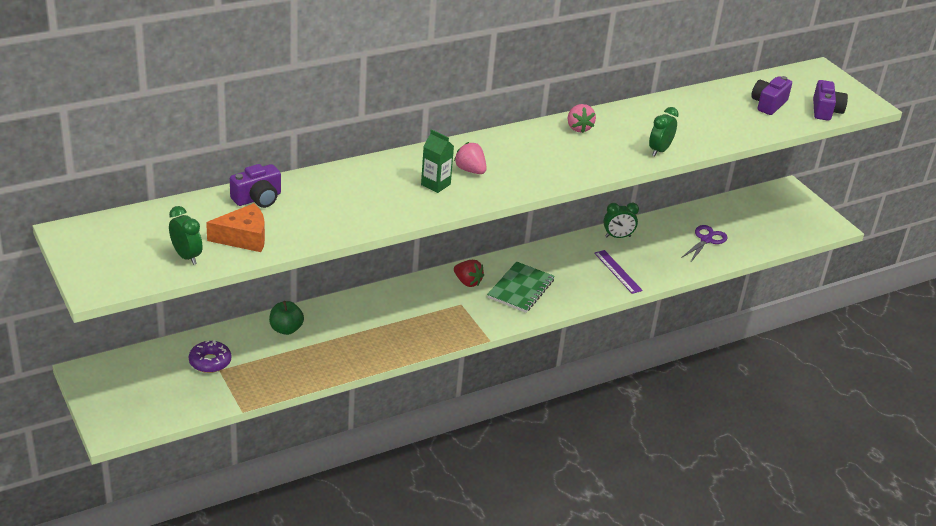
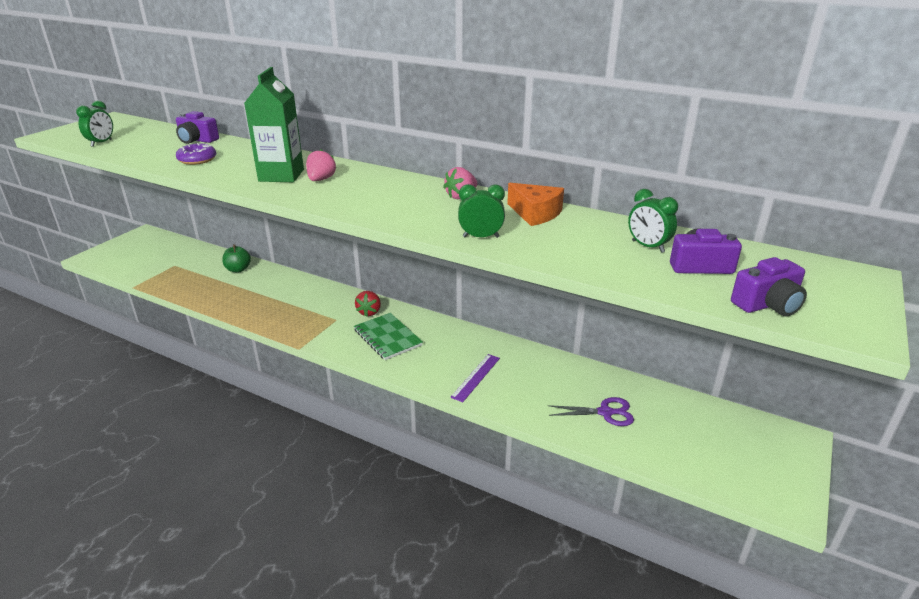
camera: 60 degrees right, 5 degrees down
(210, 362) = (181, 260): purple donut -> purple donut (197, 160)
(243, 238) = (139, 148): orange cheese -> orange cheese (535, 213)
(435, 184) = (281, 175): green carton -> green carton, size x1.78
(520, 289) = (388, 337): green notebook -> green notebook turned 60 degrees clockwise
(617, 236) = (531, 358): green clock -> green clock (648, 246)

